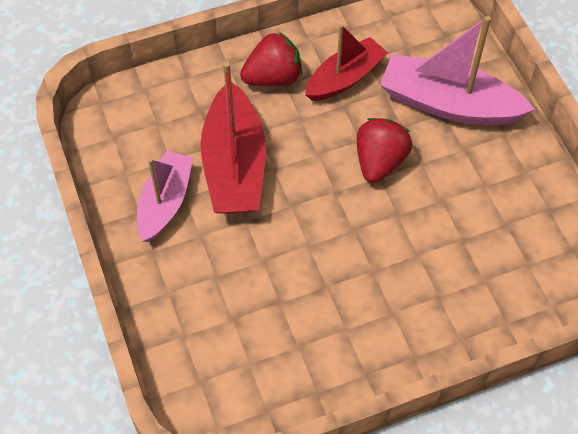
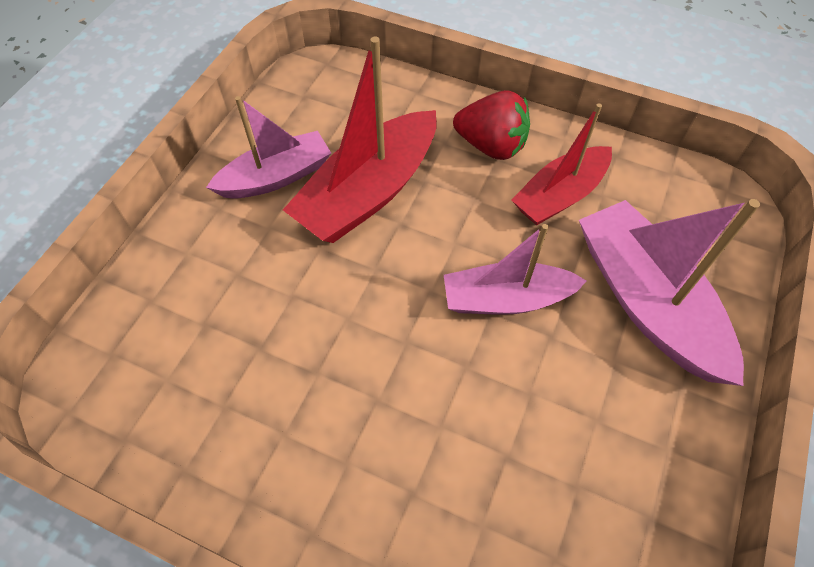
camera: 45 degrees right, 0 degrees up
(345, 78) = (560, 195): red boat -> red boat turned 135 degrees clockwise
(379, 162) = (506, 299): red strawberry -> pink boat

